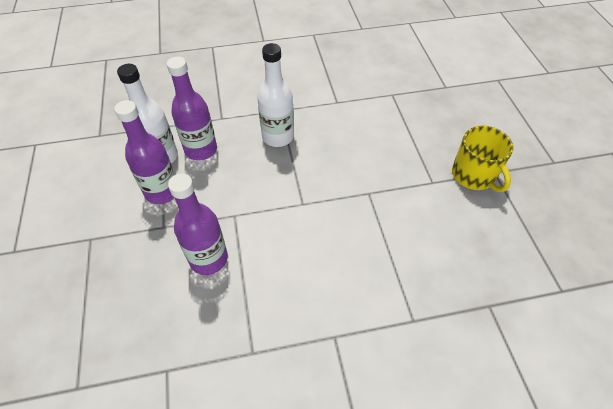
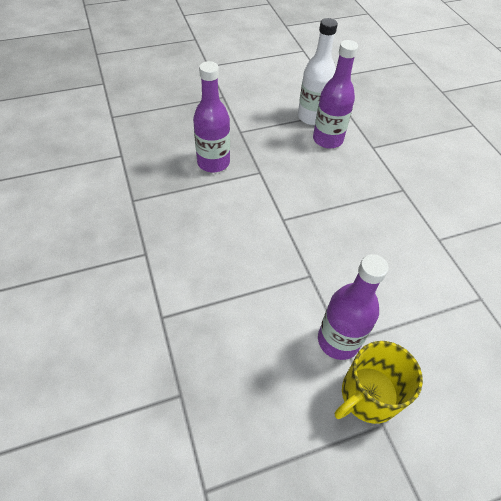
camera: 80 degrees right, 0 degrees up
(162, 191) = (274, 124): purple bottle -> purple bottle (338, 340)
(278, 137) = (363, 191): white bottle -> none

